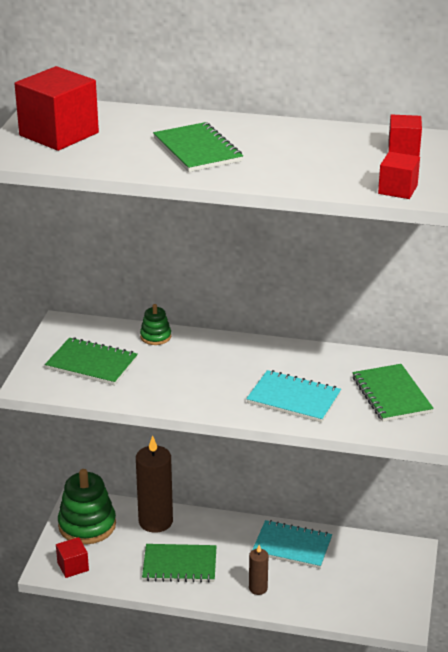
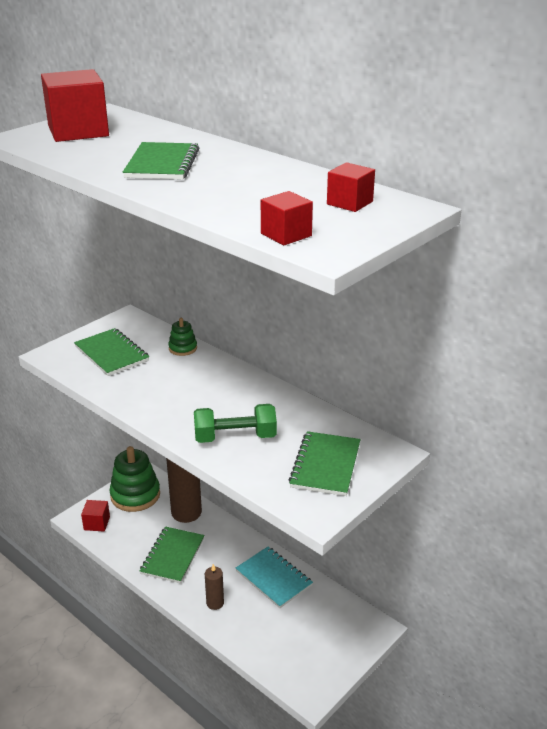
camera: 30 degrees right, 0 degrees up
(179, 565) = (172, 556): green notebook -> green notebook turned 75 degrees clockwise
(293, 398) = (235, 437): turquoise notebook -> green dumbbell

